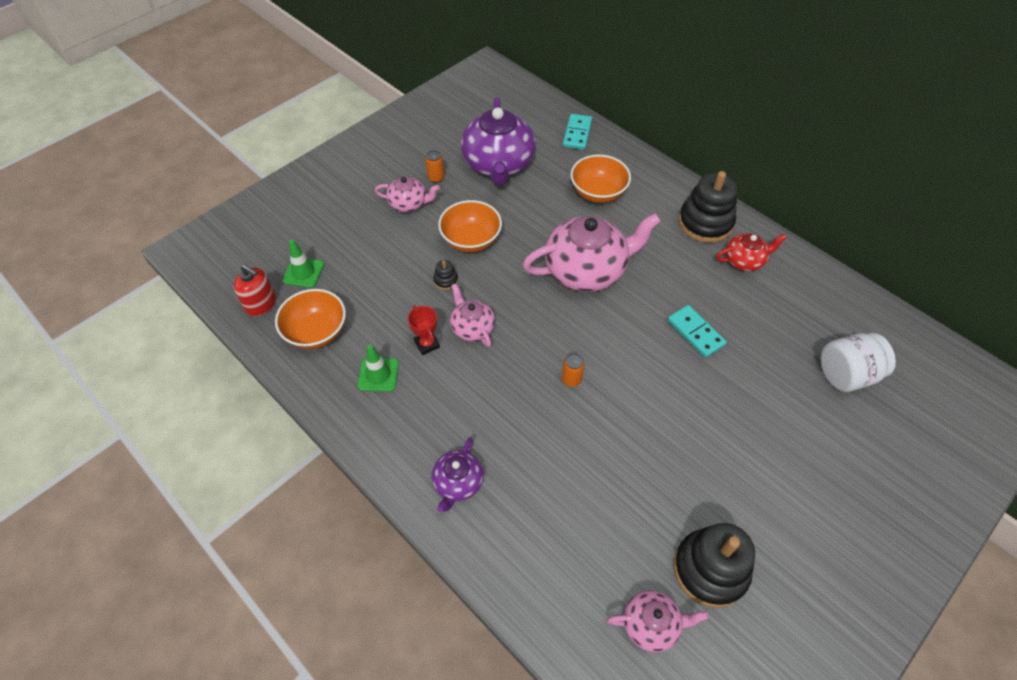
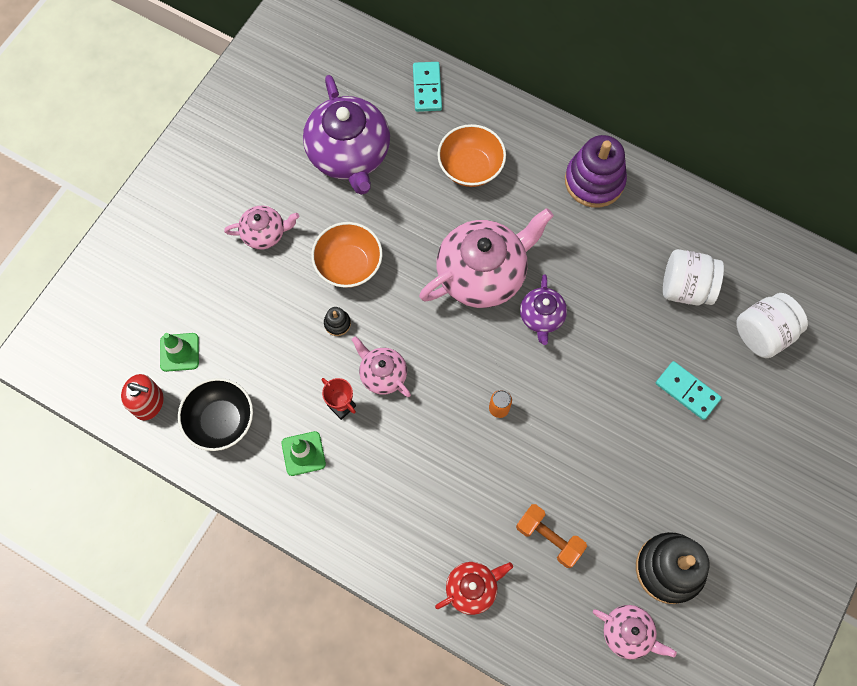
camera: 15 degrees left, 15 degrees up
(316, 332) = (221, 421): orange bowl -> black bowl
(436, 178) = (284, 190): orange can -> none
(458, 483) = (419, 548): purple teapot -> purple teapot (541, 317)
(590, 506) = (549, 538): none -> orange dumbbell
(651, 624) = (628, 633): pink teapot -> pink teapot turned 45 degrees clockwise
(695, 332) = (610, 322): turquoise domino -> turquoise domino (687, 391)
(705, 223) = (594, 181): black stacking toy -> purple stacking toy
(744, 260) = (643, 220): red teapot -> red teapot (472, 588)
(774, 320) = (685, 287): none -> white jar

